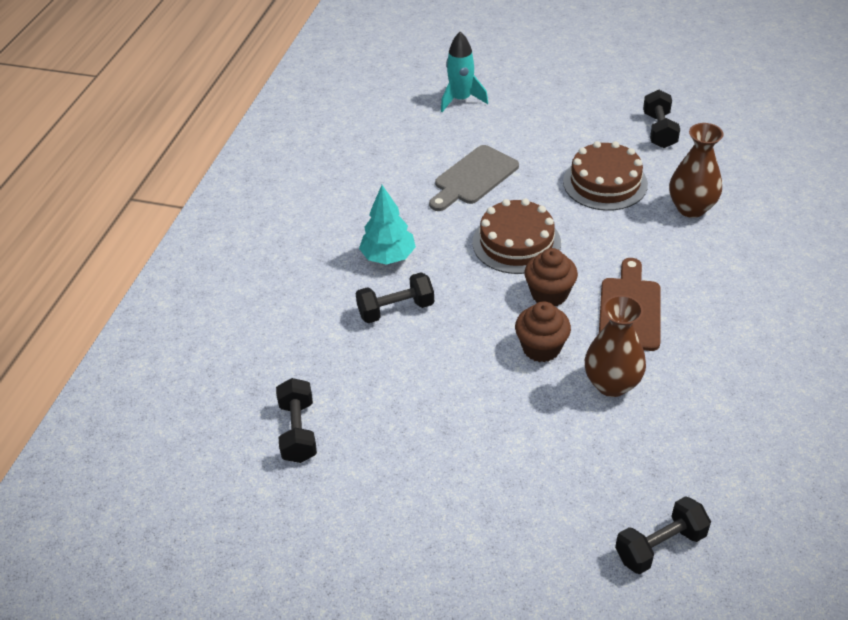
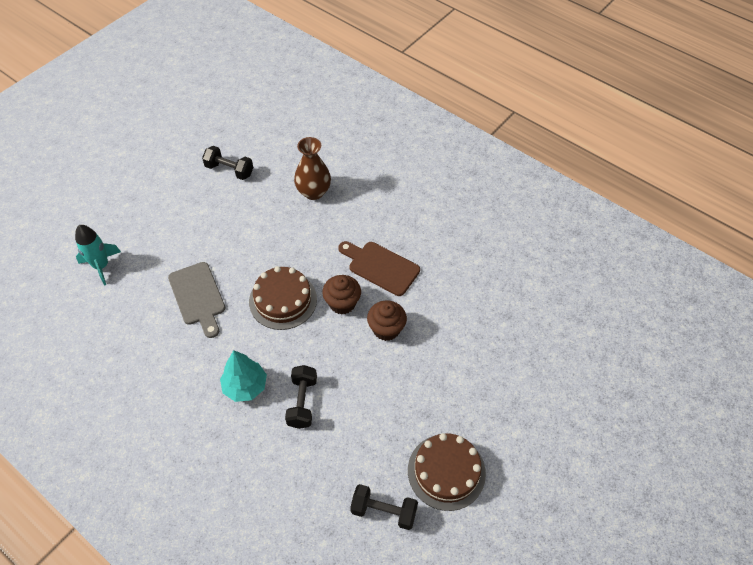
camera: 70 degrees left, 10 degrees up
(605, 183) = (259, 223): brown cake -> brown cake (446, 471)
(612, 384) = (434, 305): brown vase -> none
(660, 546) = (557, 338): black dumbbell -> none

